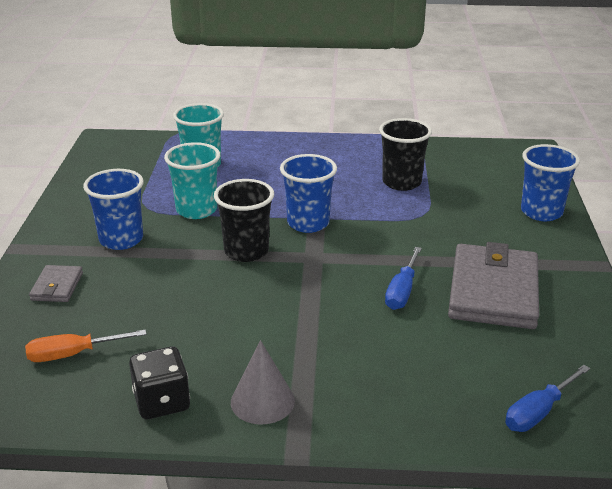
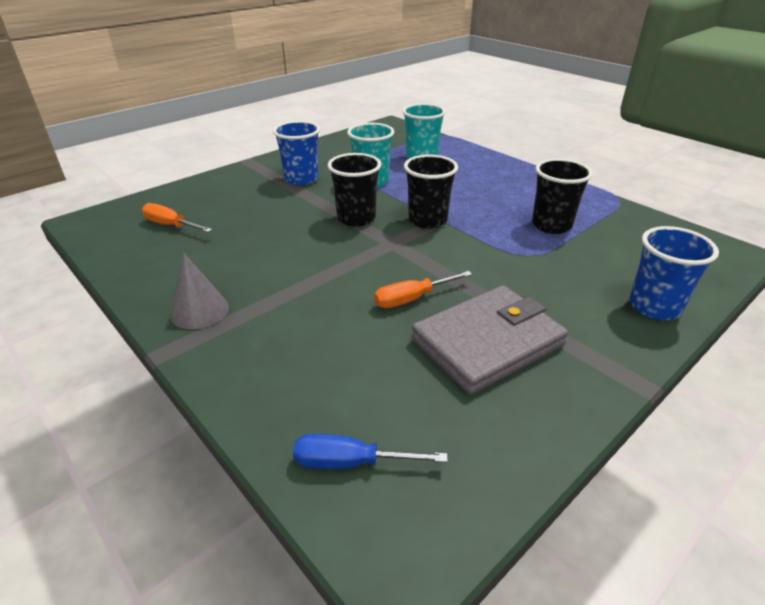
camera: 45 degrees right, 5 degrees up
(57, 286) = (228, 188): grey wallet -> none
(162, 402) = (157, 276): black dice -> none
(308, 223) = (427, 220): blue cup -> black cup
(402, 292) = (411, 299): blue screwdriver -> orange screwdriver

